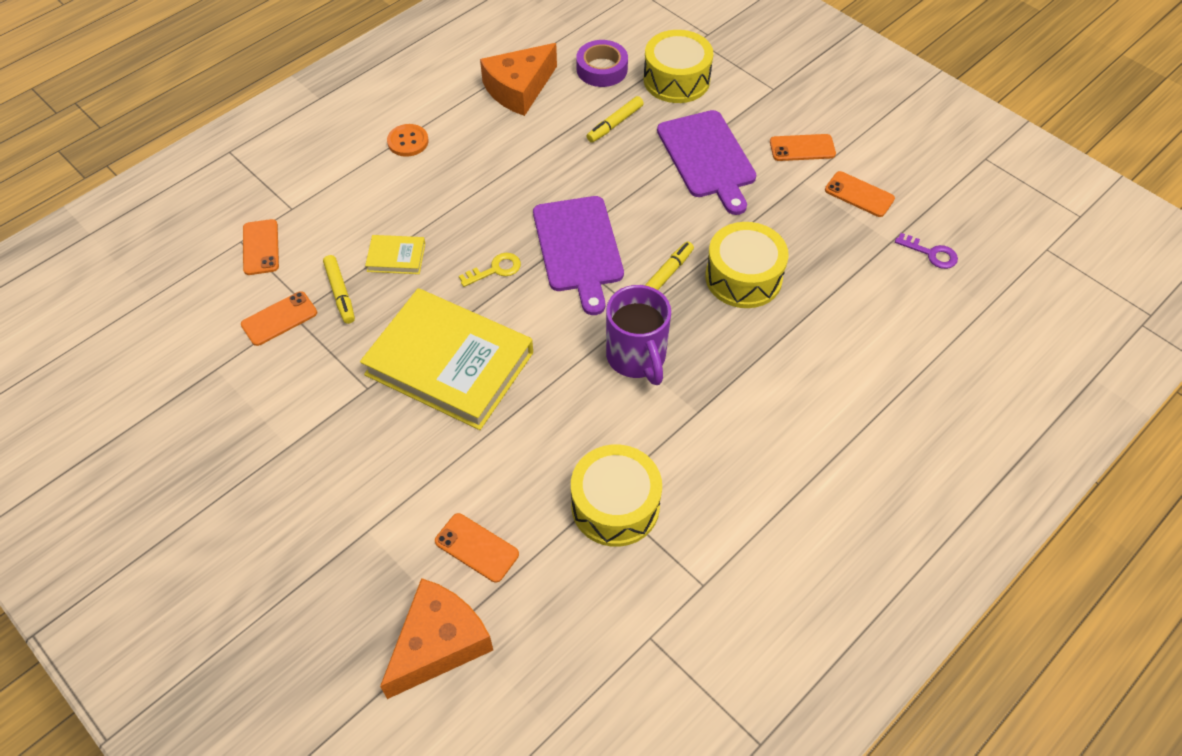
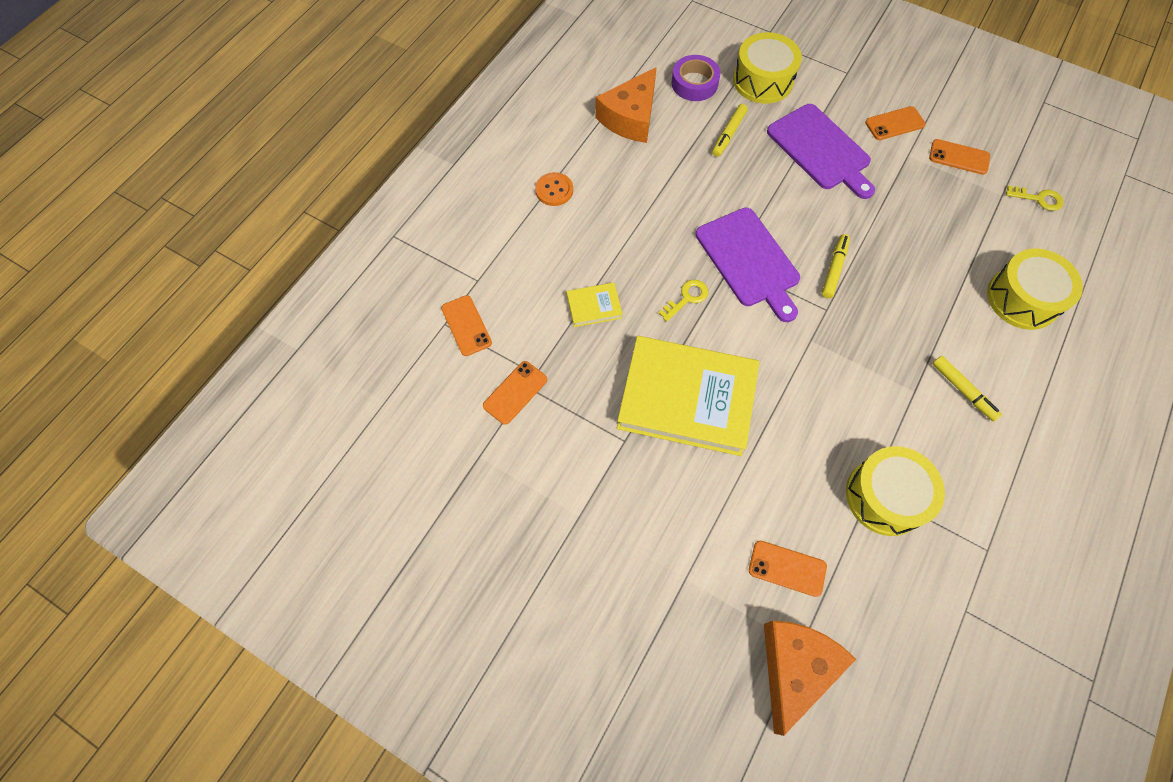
camera: 15 degrees left, 10 degrees up
(340, 293) = (559, 354): yellow marker -> yellow marker (963, 390)
(637, 358) = (843, 353): purple mug -> none
(743, 277) = (898, 256): yellow drum -> yellow drum (1022, 298)
(931, 253) = (1038, 199): purple key -> yellow key

